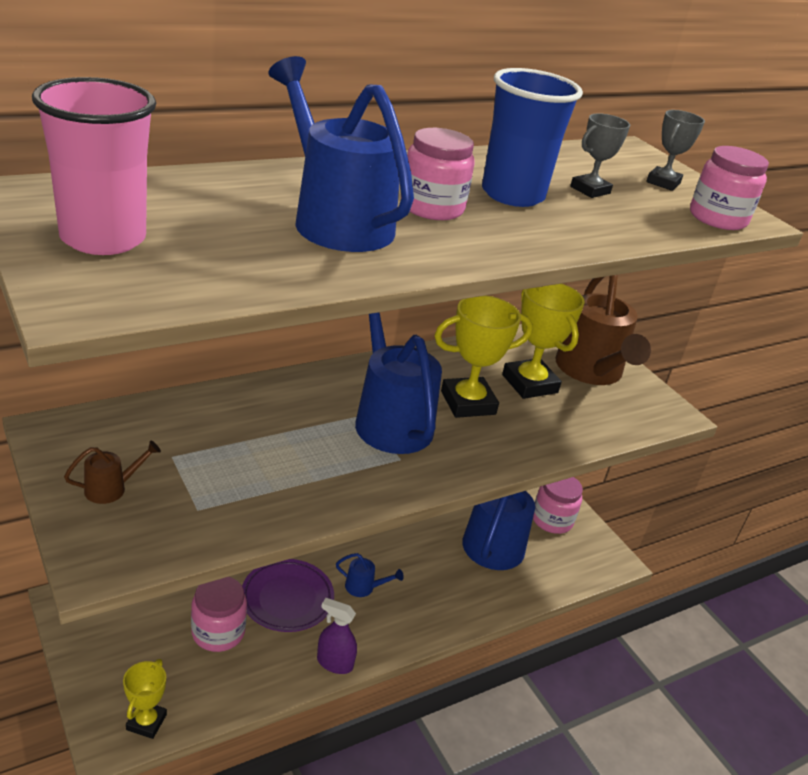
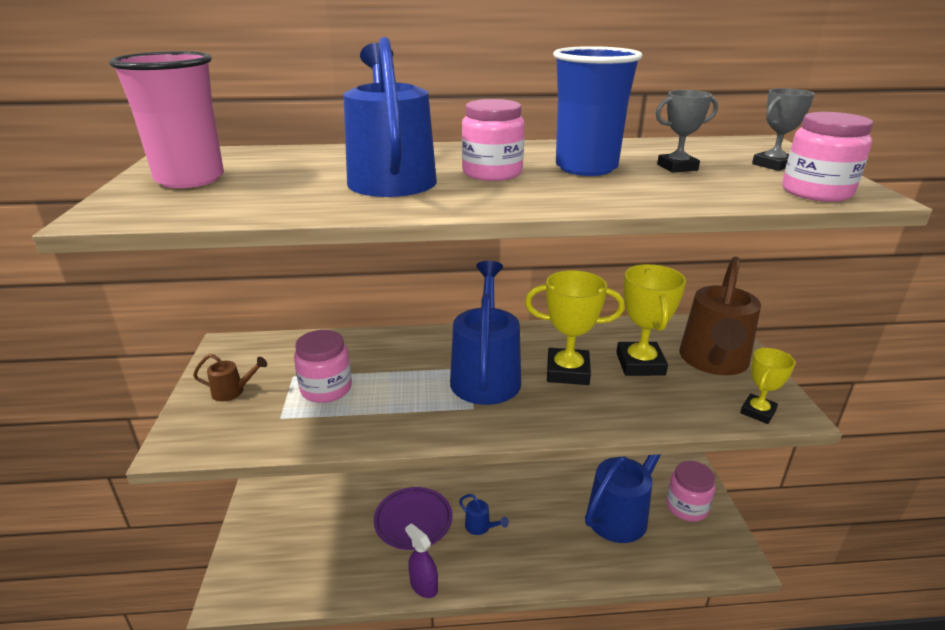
camera: 30 degrees right, 5 degrees down
(146, 722) = (257, 591): yellow trophy -> yellow trophy (757, 412)
(218, 632) = (347, 534): pink jar -> pink jar (326, 389)

